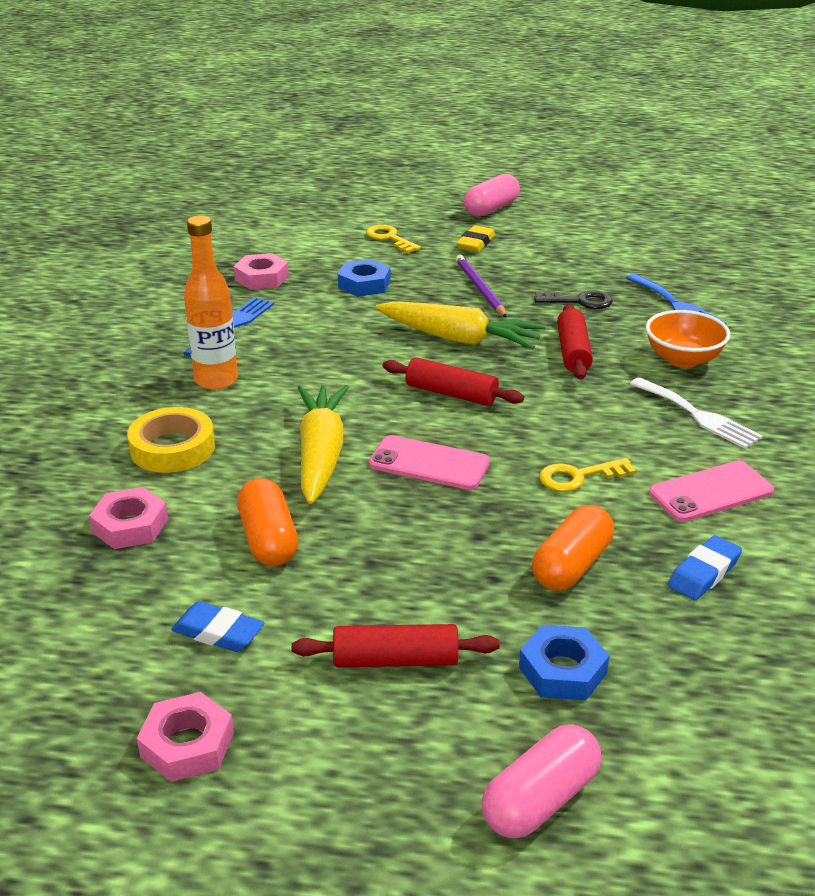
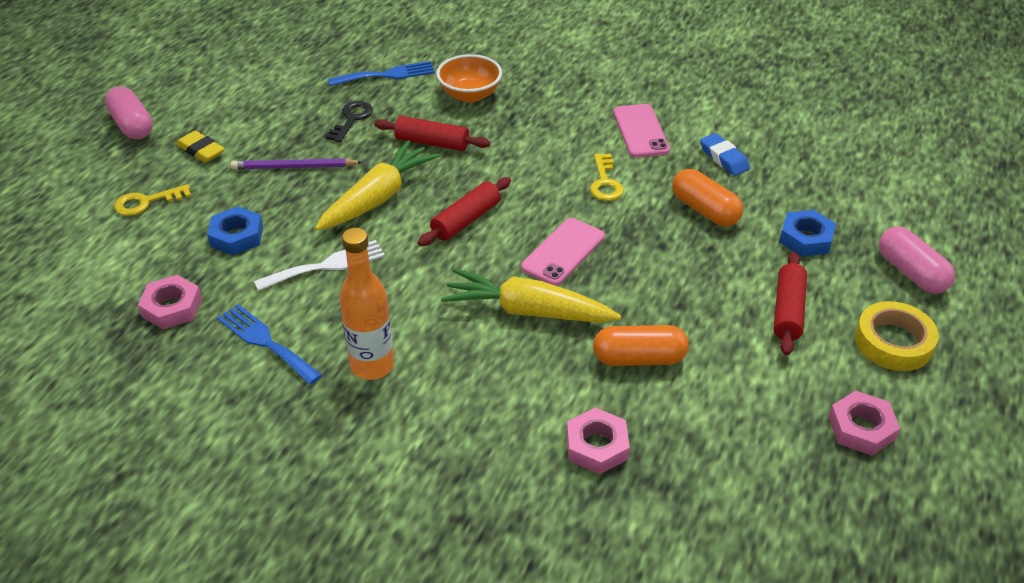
camera: 75 degrees left, 10 degrees up
(172, 448) = (482, 408): yellow tape -> yellow tape (893, 342)
(218, 632) = (747, 400): blue eraser -> none
(698, 415) = (548, 110): white fork -> white fork (326, 266)

